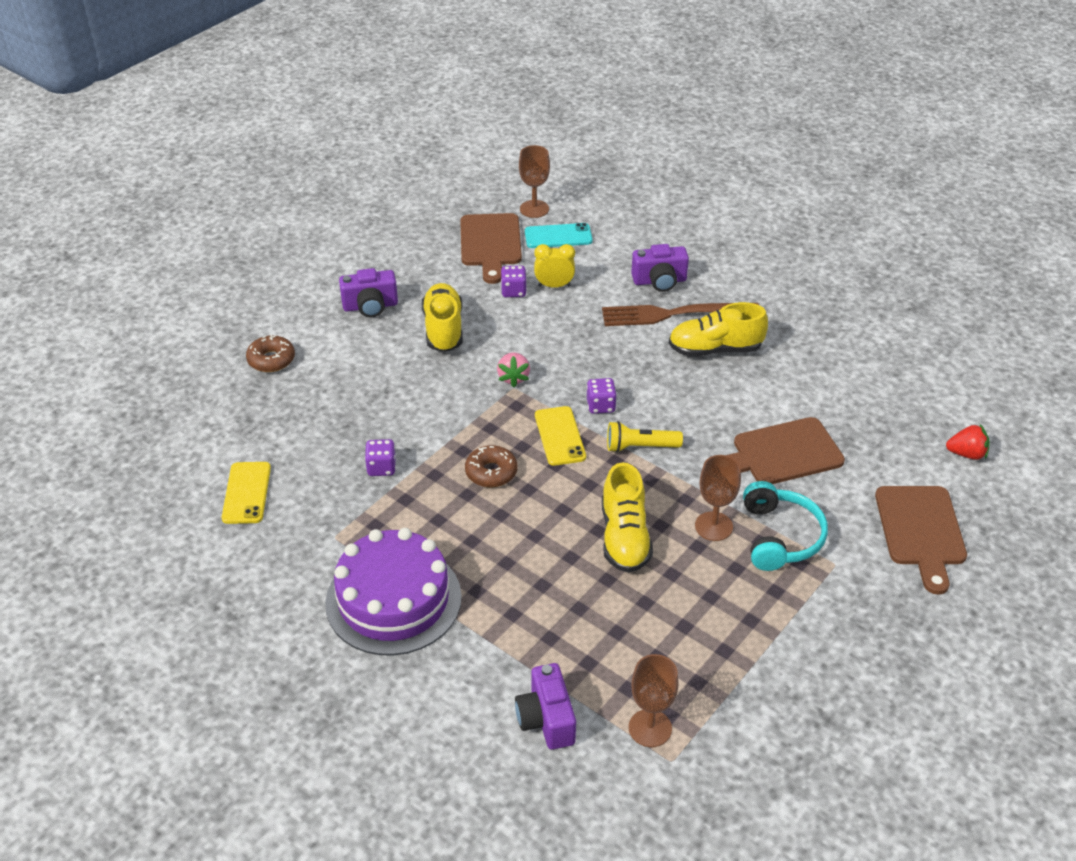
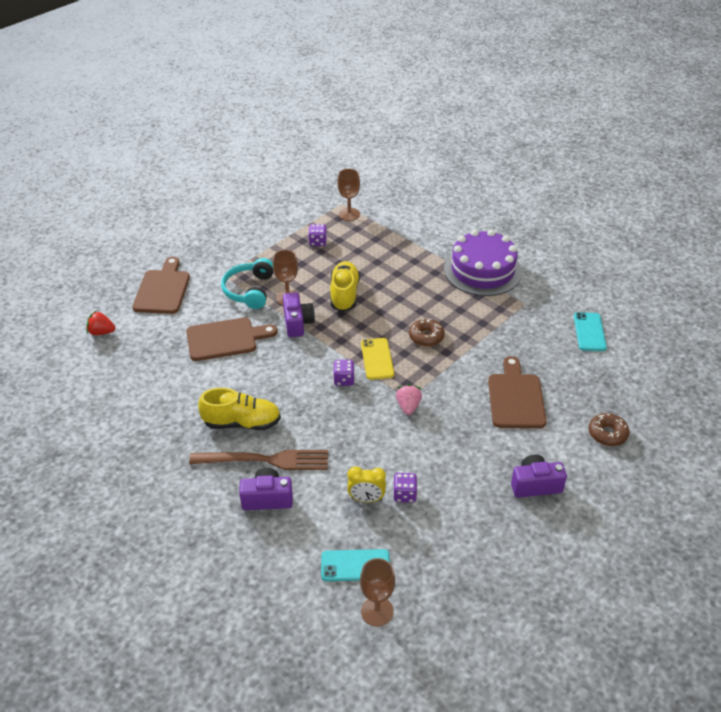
camera: 175 degrees left, 0 degrees up
(246, 493) = (589, 332): yellow phone -> turquoise phone
(381, 468) = (501, 343): purple dice -> purple dice (318, 242)
(443, 329) = (467, 456): yellow shoe -> none
(490, 244) = (426, 559): brown cutting board -> brown cutting board (516, 398)
(546, 719) = (399, 219): purple camera -> purple camera (297, 323)
(640, 447) = (322, 348): yellow flashlight -> none

